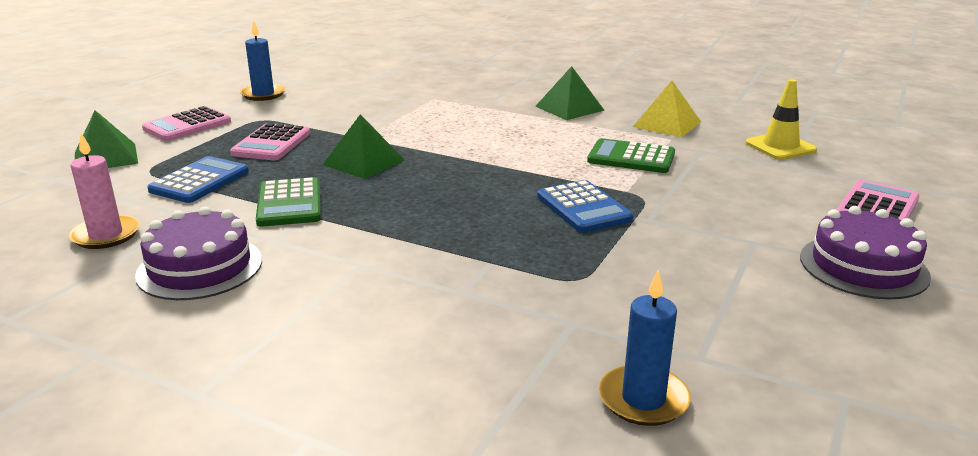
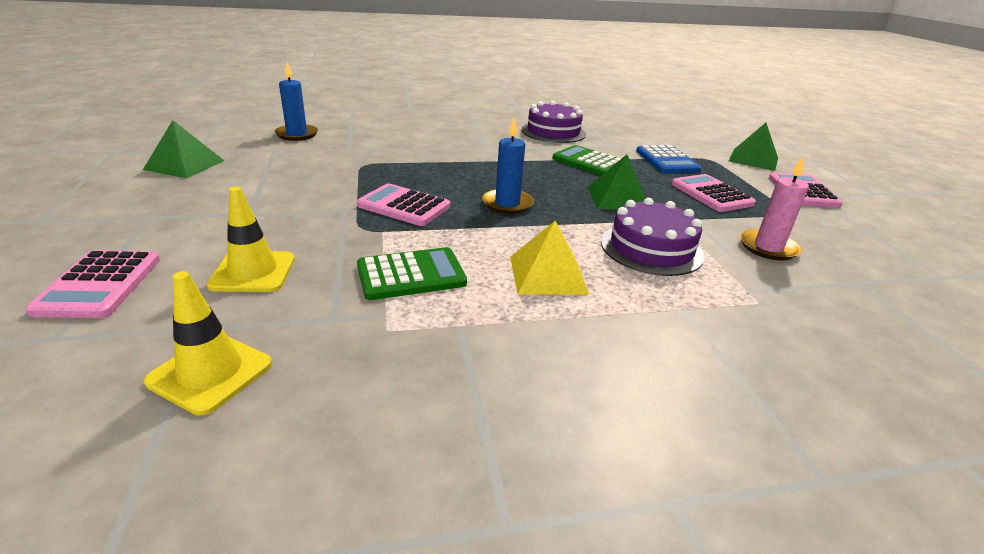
camera: 140 degrees right, 5 degrees up
(106, 235) = (624, 132): pink candle -> pink candle (768, 247)
(263, 94) = (882, 242): blue candle -> blue candle (507, 204)
(569, 108) = (587, 353): green pyramid -> green pyramid (184, 165)
(583, 208) = (404, 206): blue calculator -> pink calculator
(667, 124) = (415, 368): yellow pyramid -> yellow pyramid (548, 274)
(752, 187) = (253, 272): none -> yellow traffic cone
(863, 266) = (153, 215): purple cake -> purple cake (651, 248)

